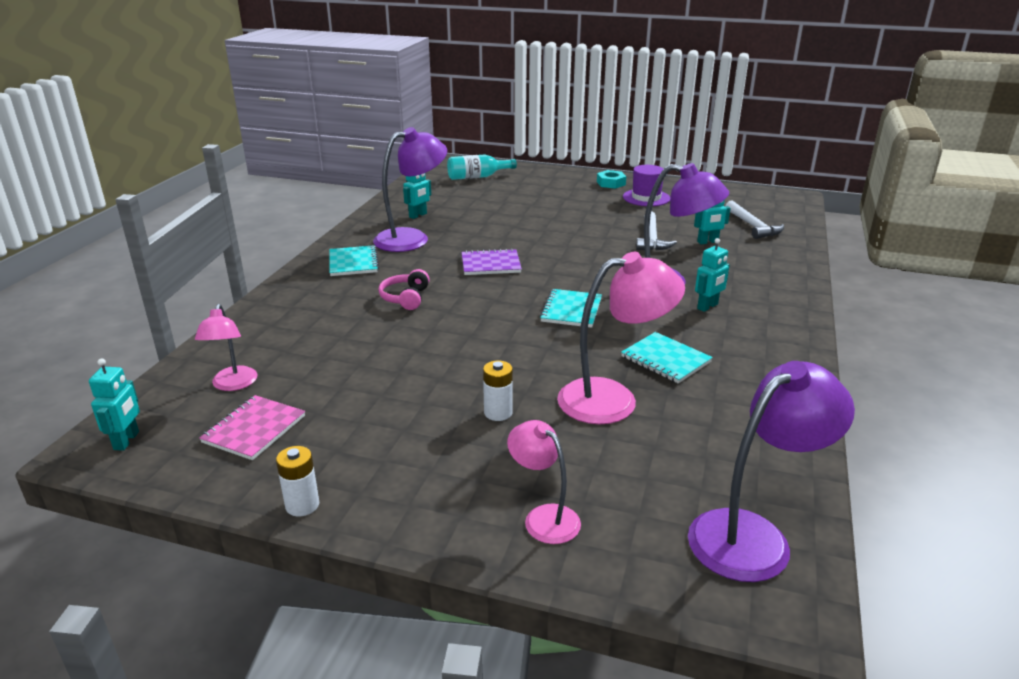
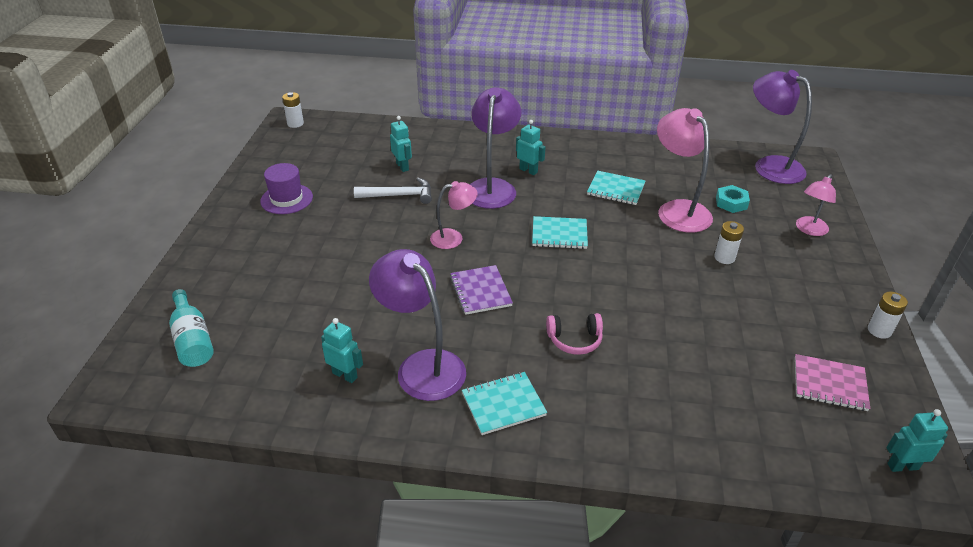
camera: 100 degrees left, 10 degrees up
(233, 384) = (785, 423): pink lamp -> pink lamp (453, 238)
(611, 183) = (236, 223): turquoise nut -> turquoise nut (731, 203)
(665, 359) = (616, 189): turquoise notebook -> turquoise notebook turned 75 degrees clockwise
(752, 226) = (363, 143): white hammer -> none
(786, 199) = (295, 124): none -> white battery

